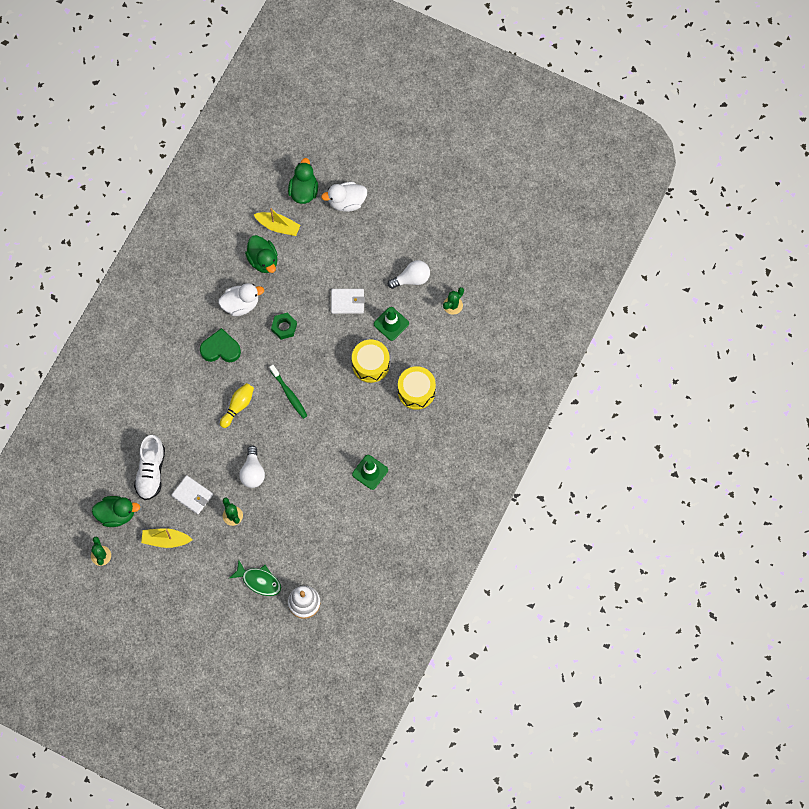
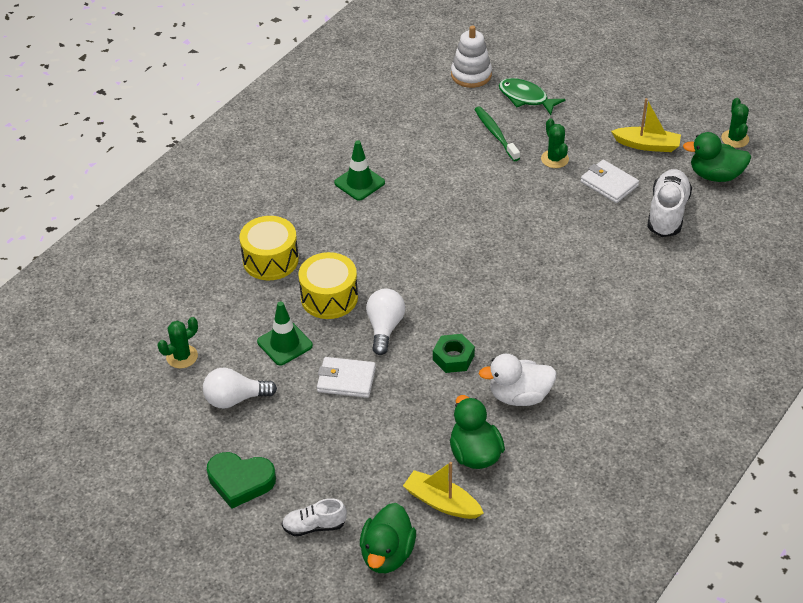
camera: 170 degrees left, 25 degrees down
(220, 349) = (557, 341): green heart -> green heart (240, 481)
(238, 406) = (536, 270): yellow bowling pin -> none
(252, 472) = (522, 198): white light bulb -> white light bulb (384, 328)
(289, 394) = (458, 276): green toothbrush -> green toothbrush (495, 134)
(346, 202) = (314, 526): white duck -> white shoe

